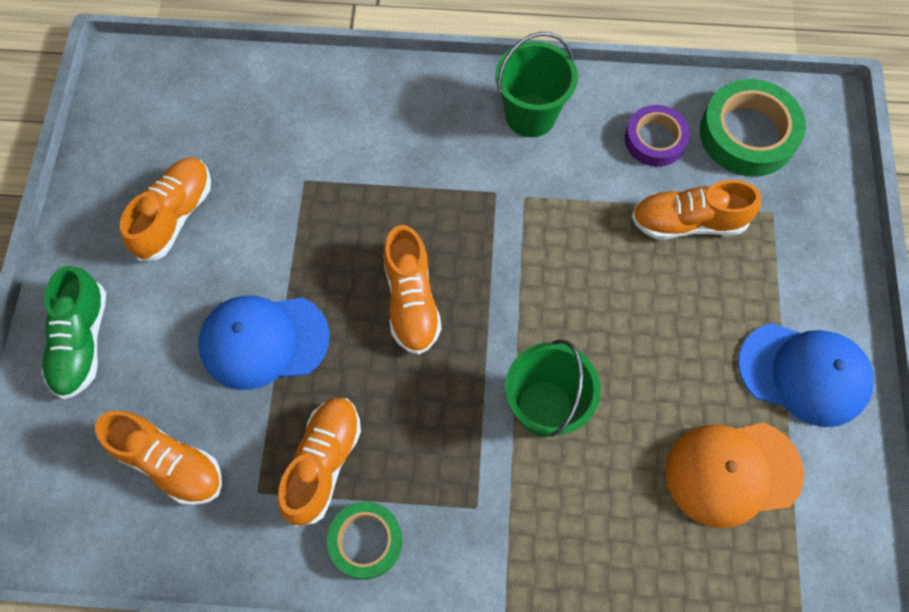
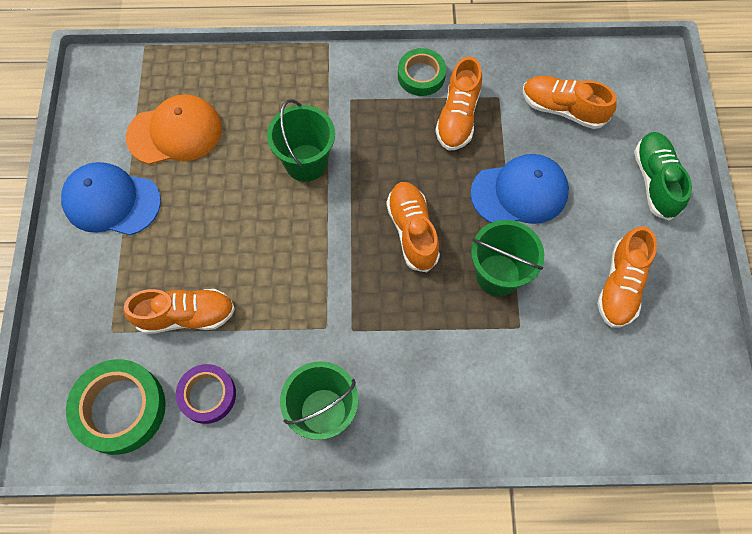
camera: 175 degrees right, 0 degrees up
(316, 239) = (498, 275): none -> green bucket

